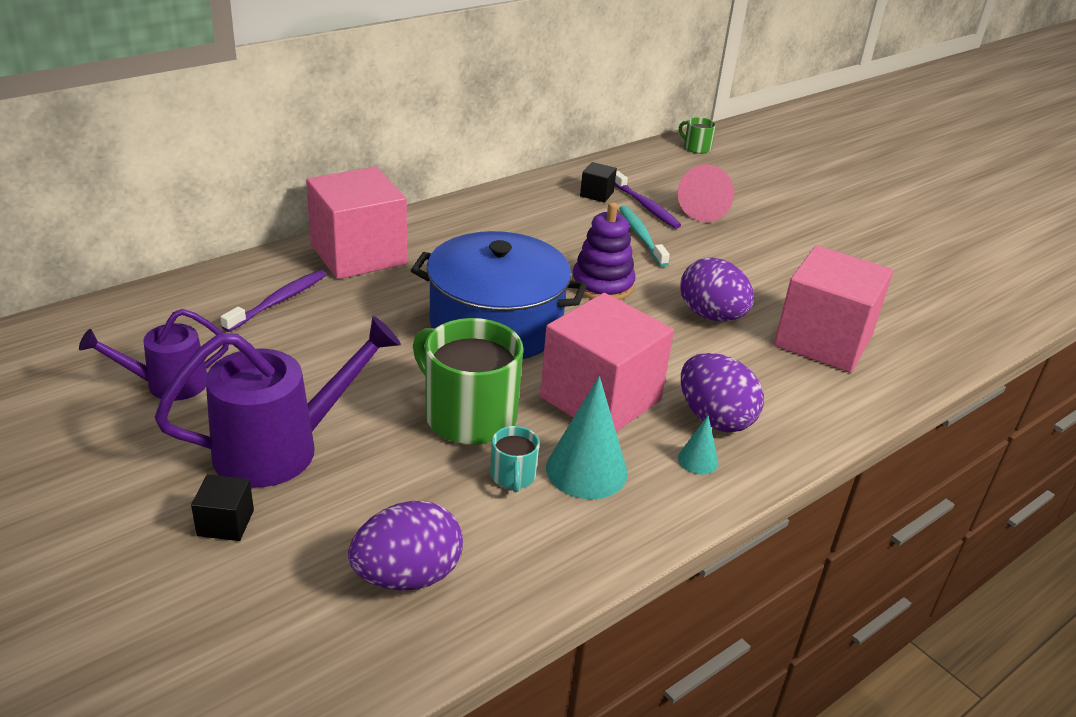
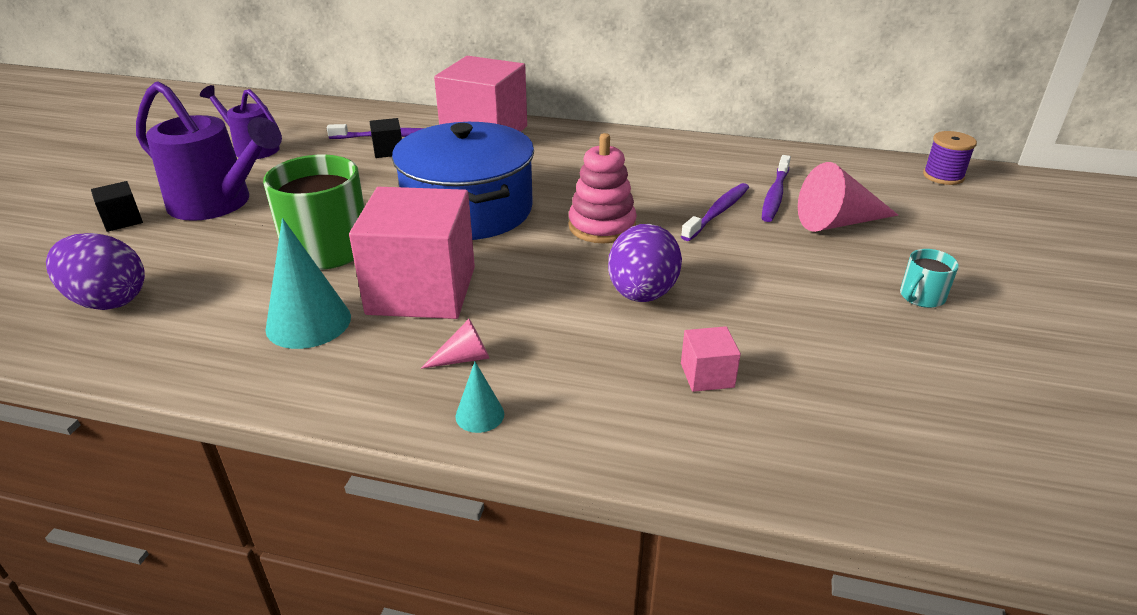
camera: 55 degrees right, 0 degrees up
(513, 476) = (267, 294): turquoise mug -> turquoise mug (921, 297)
(596, 194) = (748, 169): black cube -> black cube (388, 151)
(602, 285) = (602, 226): purple stacking toy -> pink stacking toy
(641, 236) = (717, 212): turquoise toothbrush -> purple toothbrush
(696, 147) = (943, 176): green mug -> purple spool
(698, 460) = (384, 373): turquoise cone -> turquoise cone (480, 415)
(714, 418) = (464, 358): purple egg -> pink cone
(823, 340) = (707, 375): pink cube -> pink cube, size x0.41

